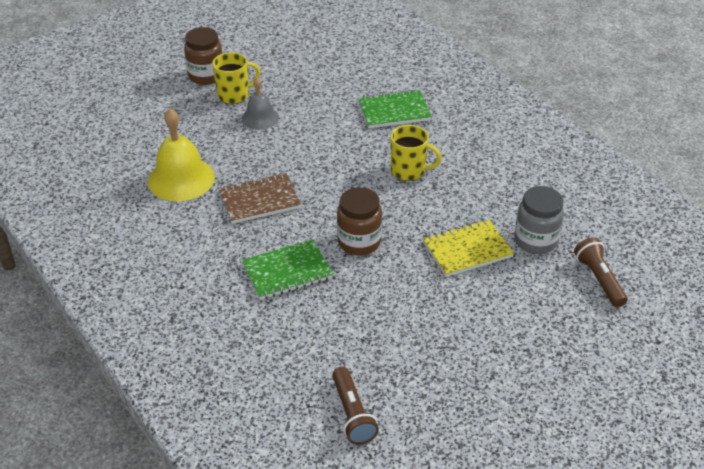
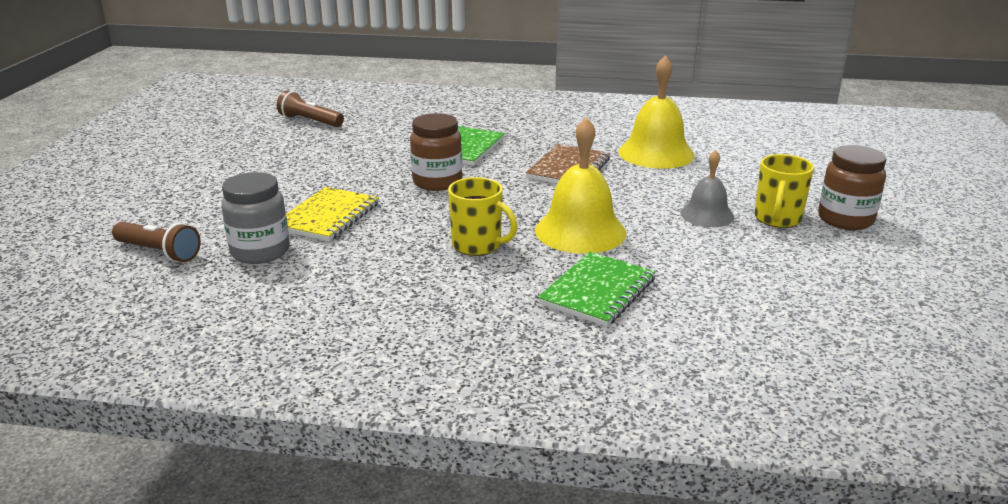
camera: 135 degrees right, 15 degrees down
(342, 148) = (580, 231): none -> yellow bell
(409, 171) = (478, 245): yellow mug -> yellow mug turned 120 degrees counterclockwise

